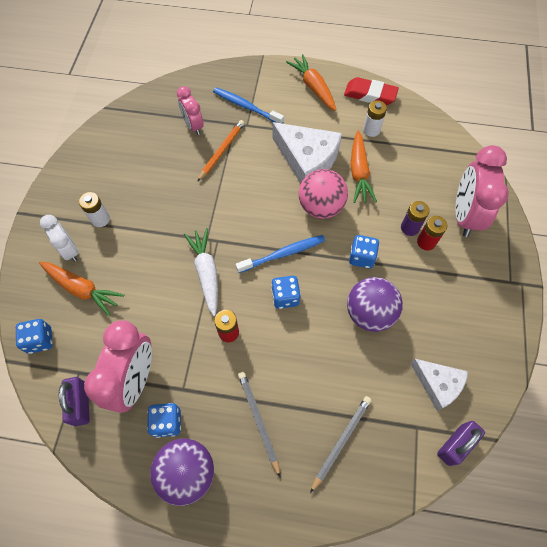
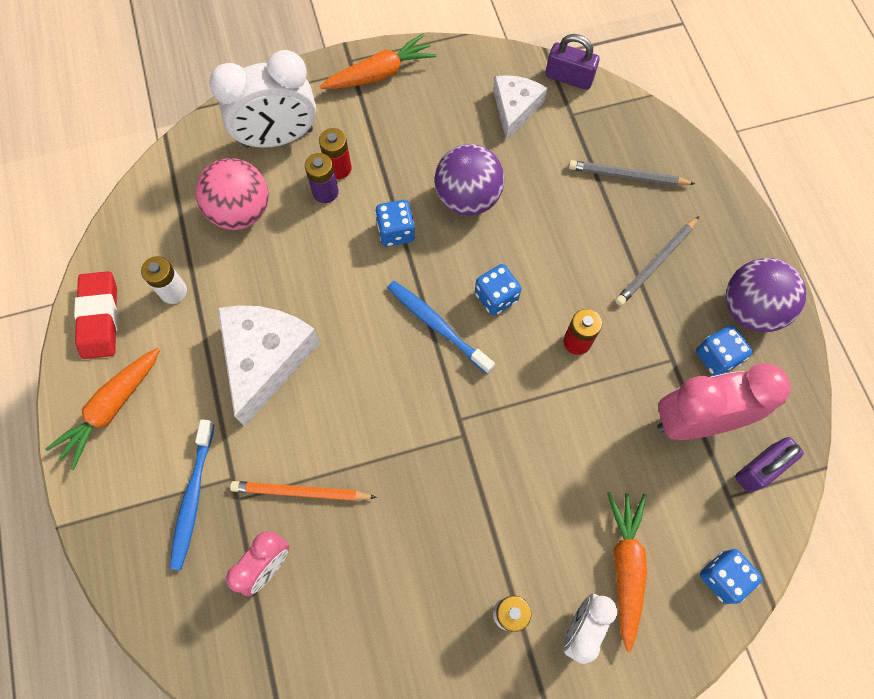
camera: 115 degrees left, 5 degrees up
(206, 273) = (514, 409): white carrot -> none
(321, 207) = (341, 308): pink ball -> pink ball (241, 211)
(359, 172) = (260, 281): orange carrot -> orange carrot (380, 74)
(464, 215) = (278, 138): pink clock -> white clock

